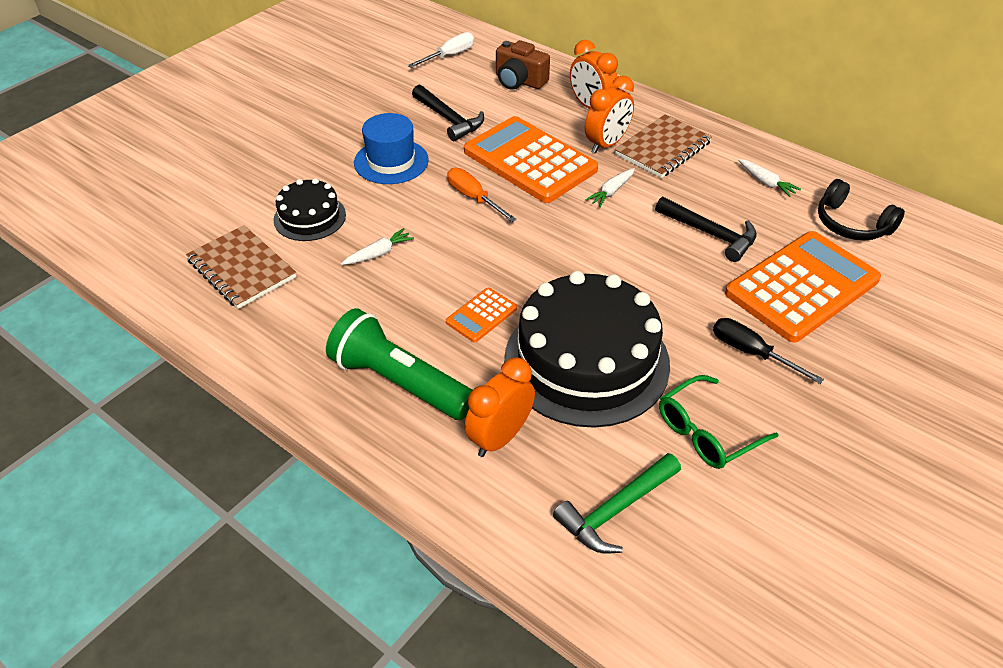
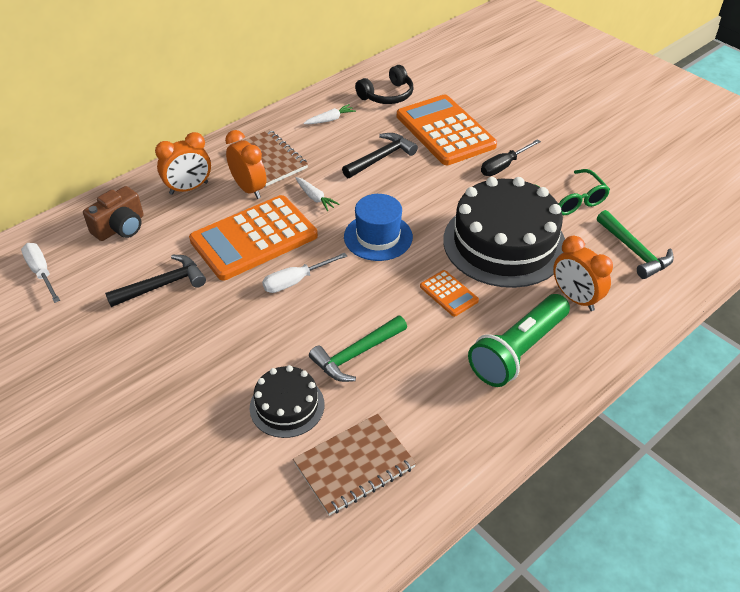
camera: 80 degrees left, 0 degrees up
(378, 253) = (356, 354): white carrot -> green hammer
(391, 161) = (216, 335): blue hat -> blue hat (378, 237)
(474, 198) = (296, 281): orange screwdriver -> white screwdriver

